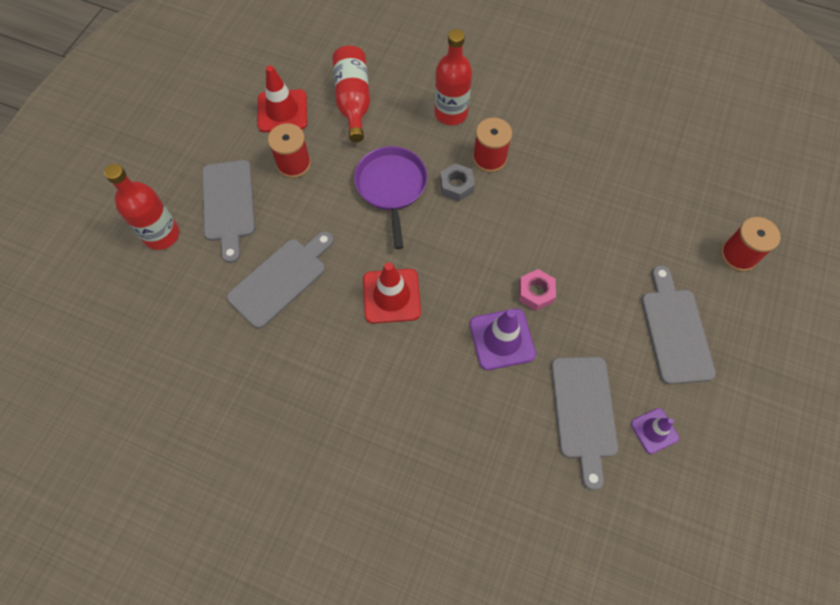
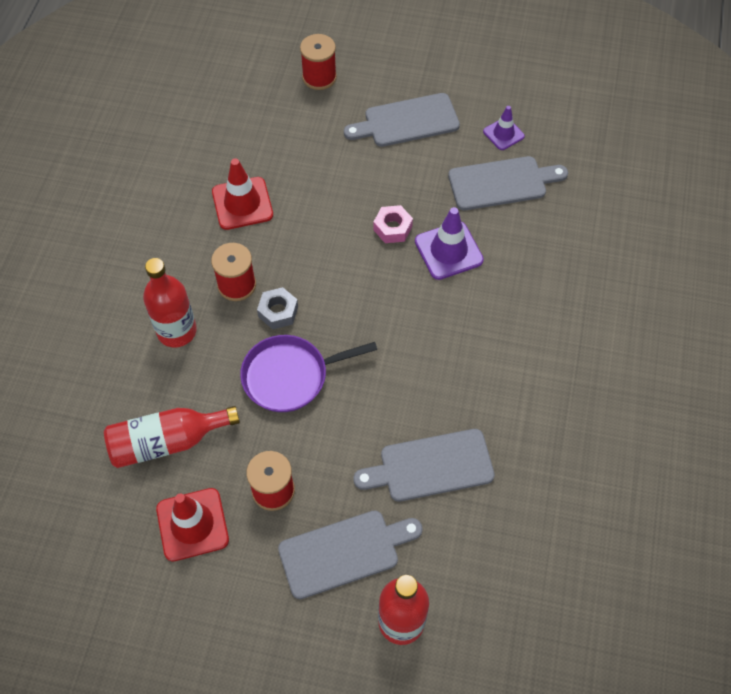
camera: 100 degrees left, 5 degrees down
(281, 279) = (430, 466): grey cutting board -> grey cutting board turned 45 degrees counterclockwise
(391, 296) = (425, 352): red traffic cone -> red traffic cone (242, 203)

